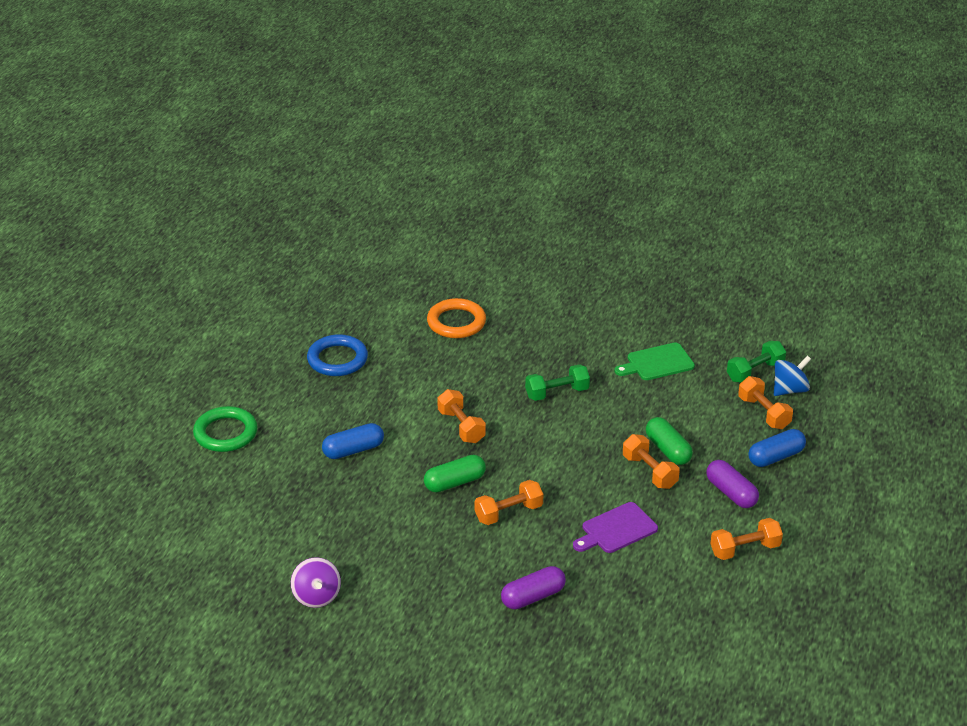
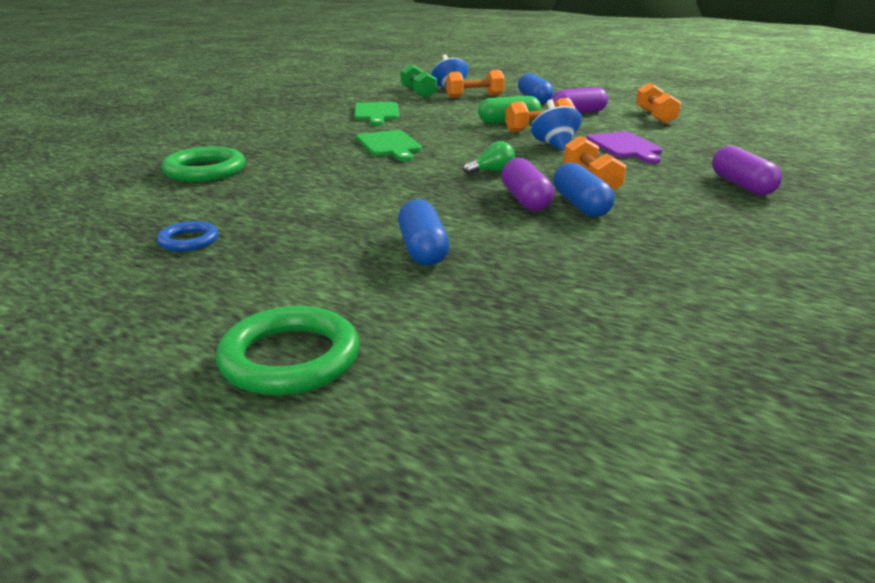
camera: 75 degrees left, 10 degrees down
(316, 596) = (784, 309): purple spinning top -> none
(337, 359) = (188, 240): blue ring -> blue ring, size x0.57
(453, 510) = (581, 205): none -> blue capsule
(455, 483) = (525, 200): green capsule -> purple capsule
(456, 322) = (205, 170): orange ring -> green ring
(461, 426) = (415, 187): orange dumbbell -> none
(512, 458) = (492, 171): none -> green light bulb
(557, 393) = (389, 145): green dumbbell -> green cutting board
(601, 486) = (554, 145): none -> blue spinning top

